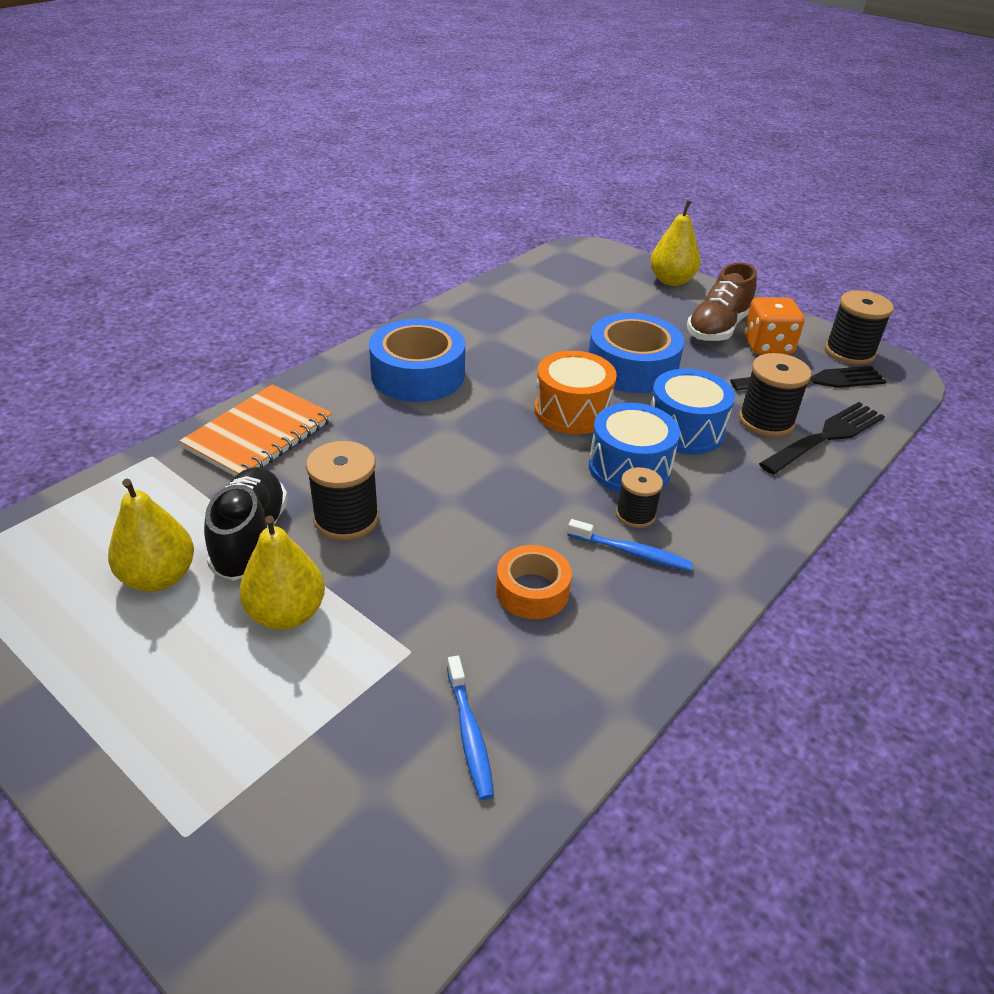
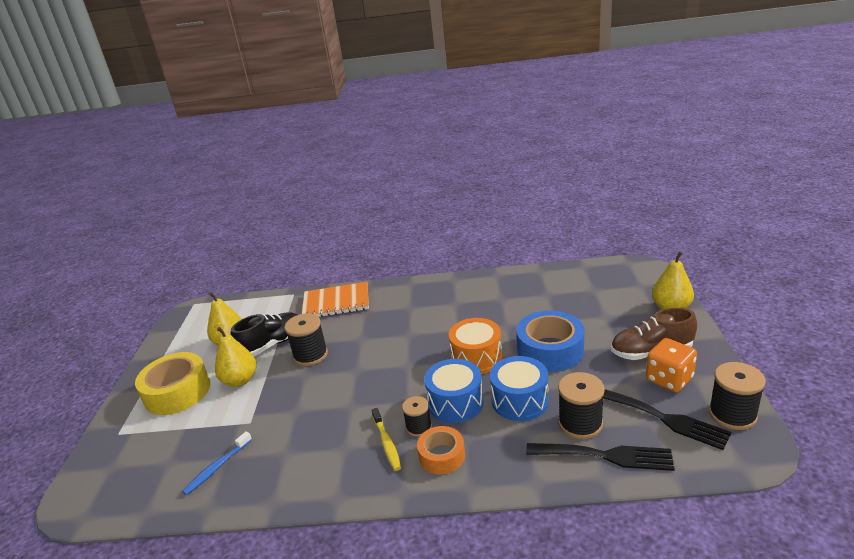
camera: 55 degrees right, 10 degrees down
(190, 701) = (177, 392): none -> yellow tape
(418, 375) = (435, 304): blue tape -> none
(532, 591) = (322, 430): orange tape -> orange tape (442, 456)
(632, 552) = (387, 443): blue toothbrush -> yellow toothbrush

